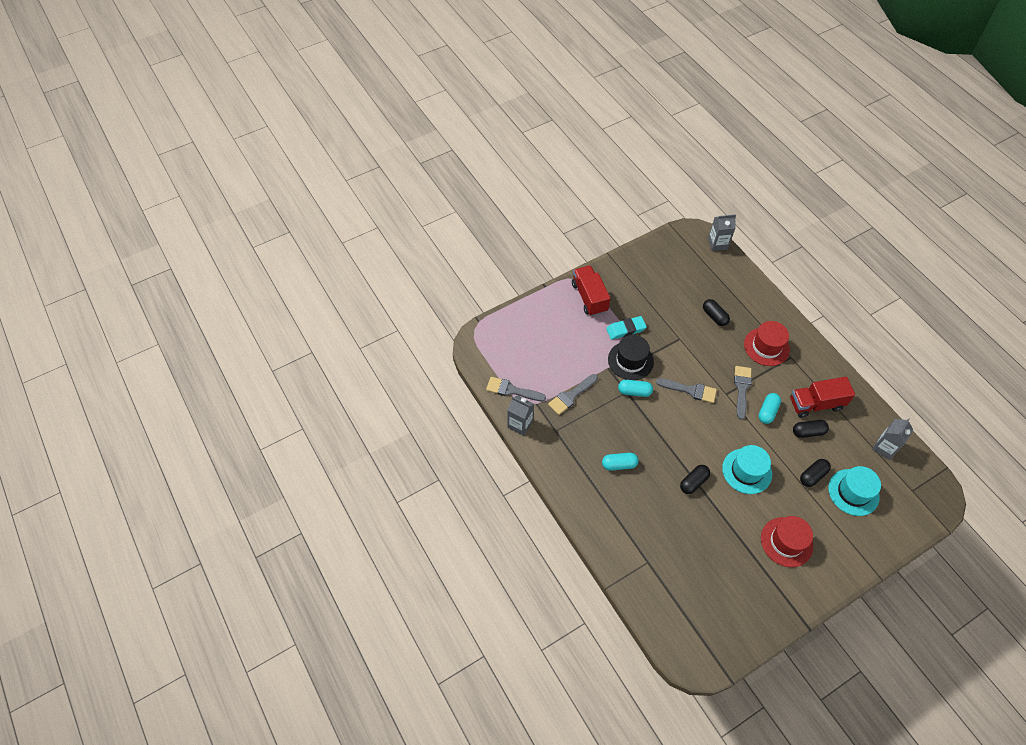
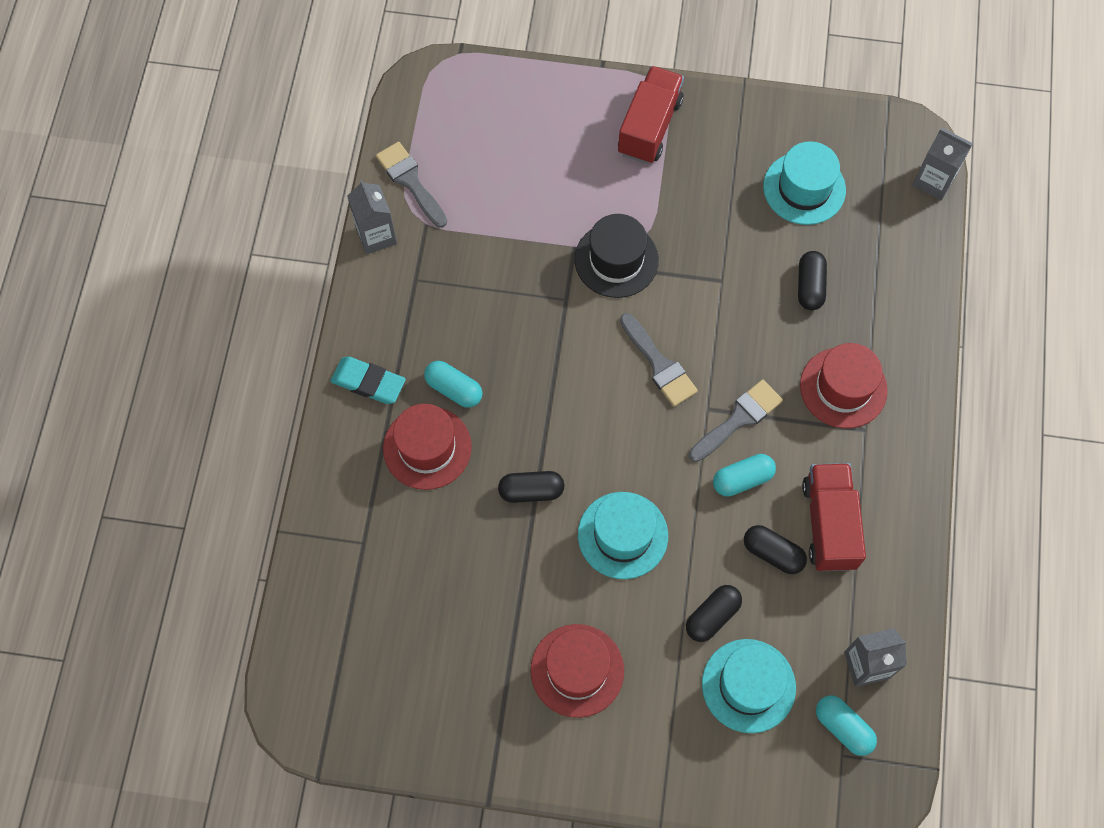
camera: 40 degrees right, 10 degrees up
(571, 395) = (483, 248): grey brush -> none
(625, 329) = (655, 211): turquoise eraser -> turquoise eraser (368, 382)
(633, 498) = (427, 447): none -> red hat
(634, 391) = (576, 307): turquoise capsule -> turquoise capsule (843, 727)
(673, 280) = (804, 188): none -> turquoise hat
(812, 476) = (712, 616): black capsule -> black capsule turned 45 degrees counterclockwise
(816, 404) = (829, 524): red truck -> red truck turned 60 degrees clockwise

